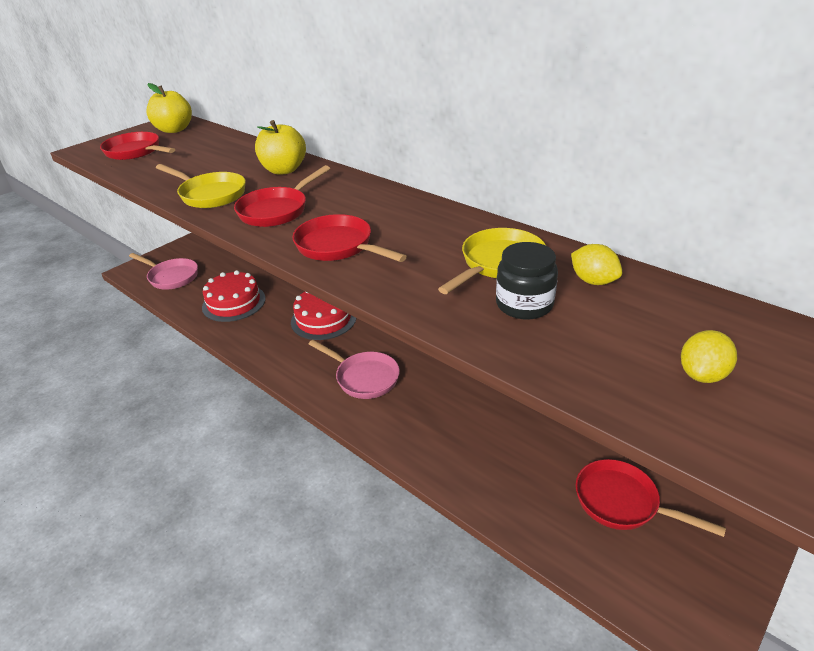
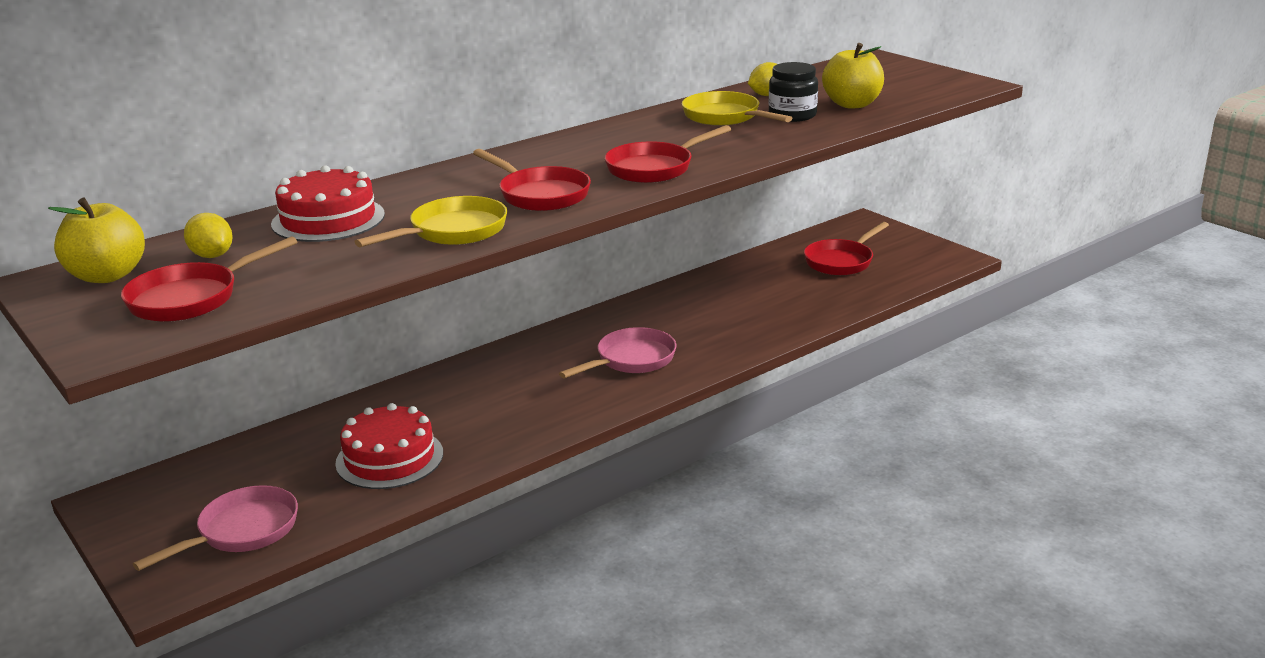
camera: 80 degrees left, 10 degrees down
(284, 170) = (411, 193): yellow apple -> yellow apple (852, 104)
(323, 319) = (491, 383): red cake -> red cake (328, 219)
(702, 374) = (888, 86): yellow lemon -> yellow lemon (212, 255)

